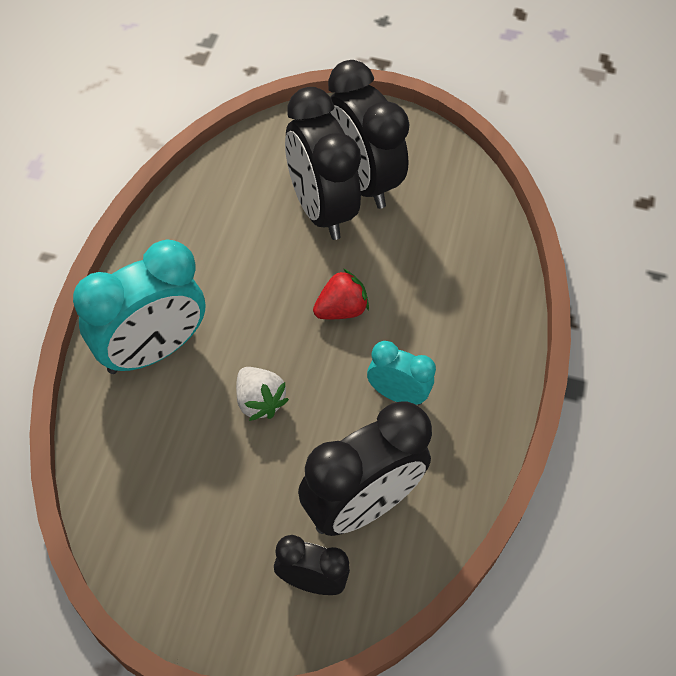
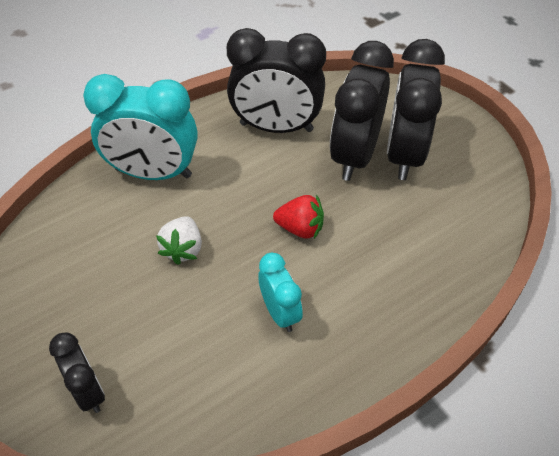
camera: 45 degrees right, 5 degrees down
(360, 506) = (173, 368): black clock -> black clock (276, 127)

